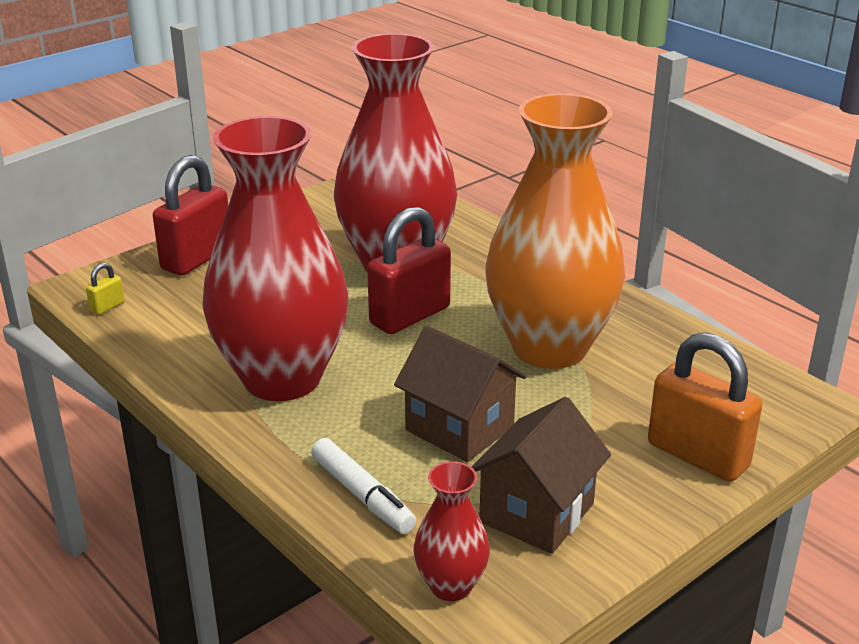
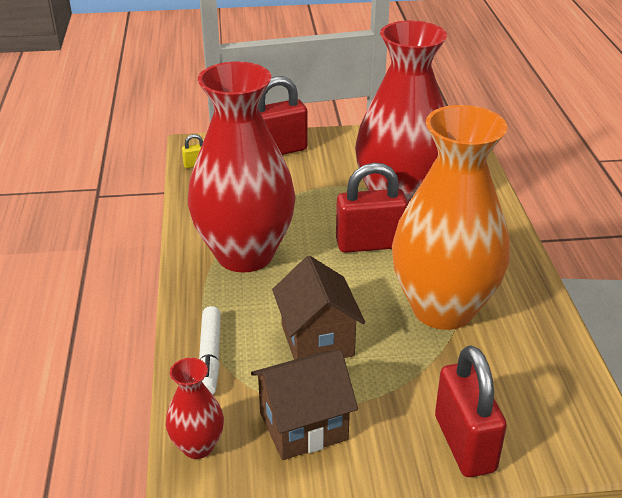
camera: 35 degrees right, 5 degrees up
(698, 455) = (464, 443): orange padlock -> red padlock

